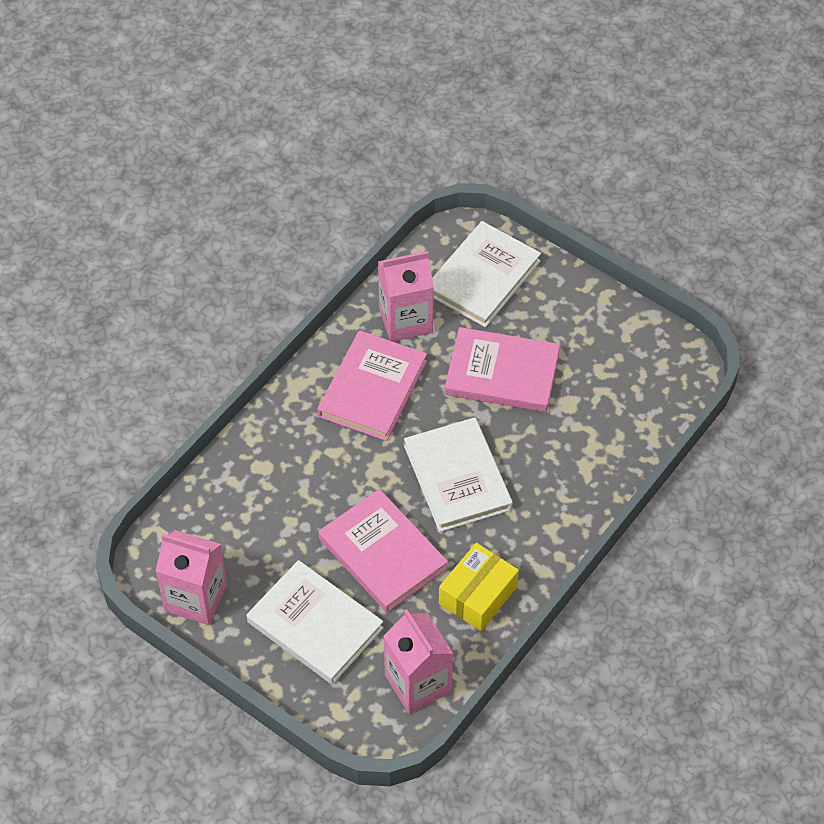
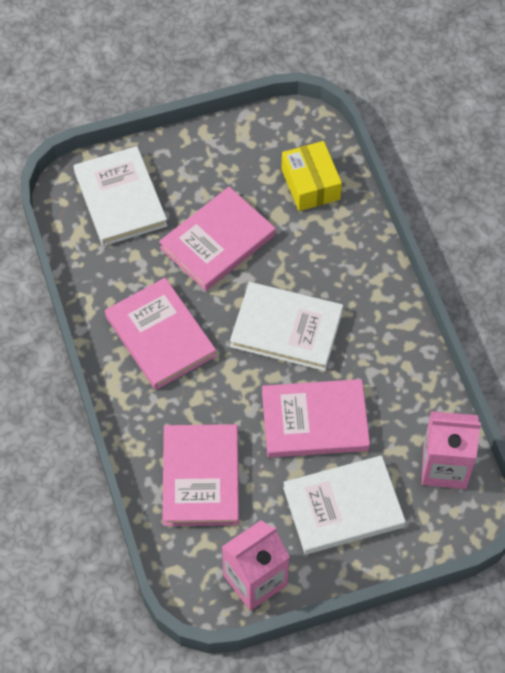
camera: 55 degrees left, 5 degrees up
(261, 500) = (201, 477): none -> pink book
(405, 320) = (115, 274): pink carton -> none
(478, 595) = (398, 379): yellow box -> yellow box (310, 184)

